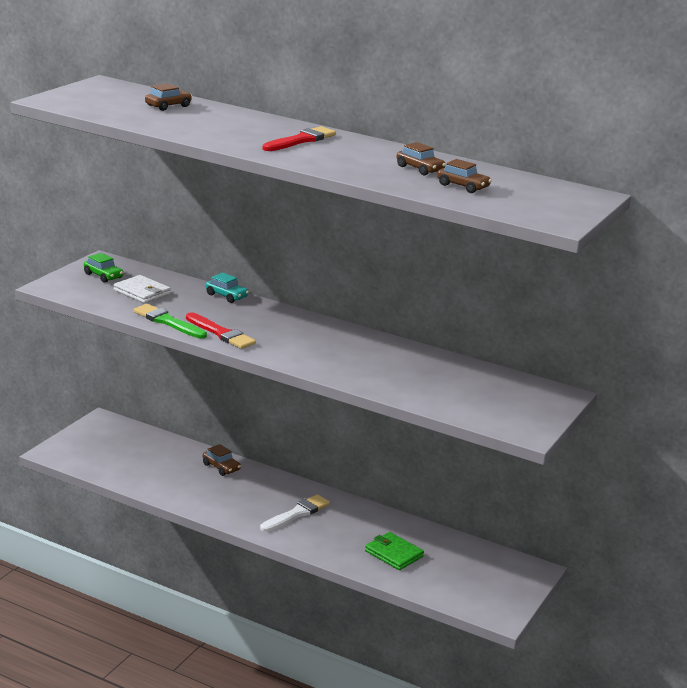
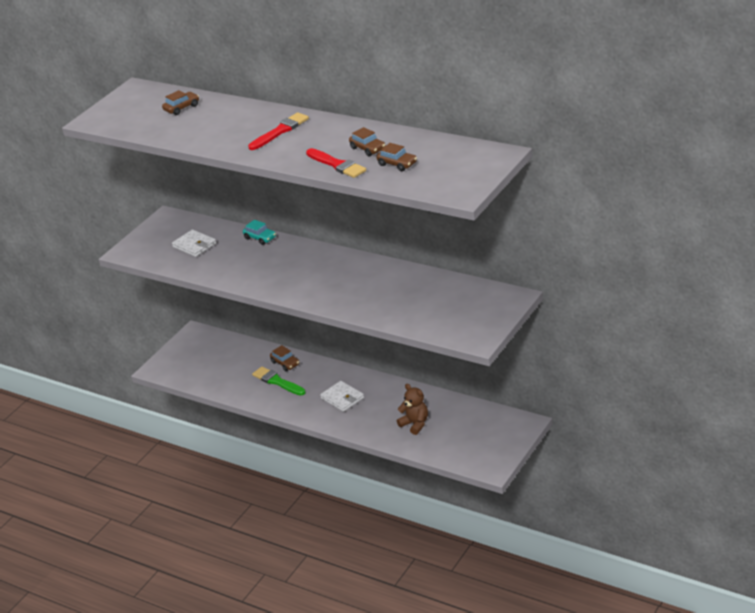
camera: 10 degrees right, 10 degrees up
(103, 276) = (165, 233): green car -> none
(168, 322) = (213, 273): green brush -> green brush (277, 381)
(221, 333) = (253, 278): red brush -> red brush (337, 165)
(297, 514) = (342, 398): white brush -> white wallet
(394, 554) = (415, 424): green wallet -> brown teddy bear

